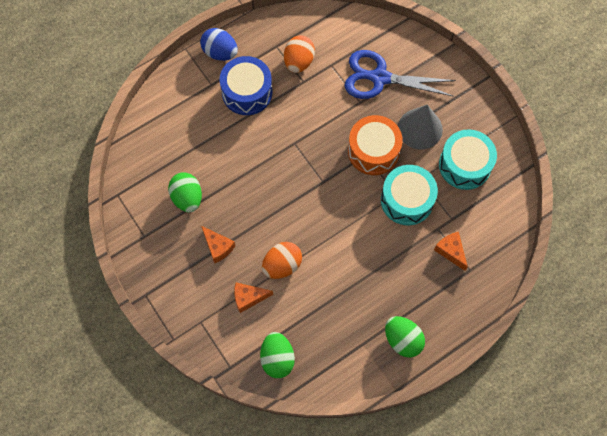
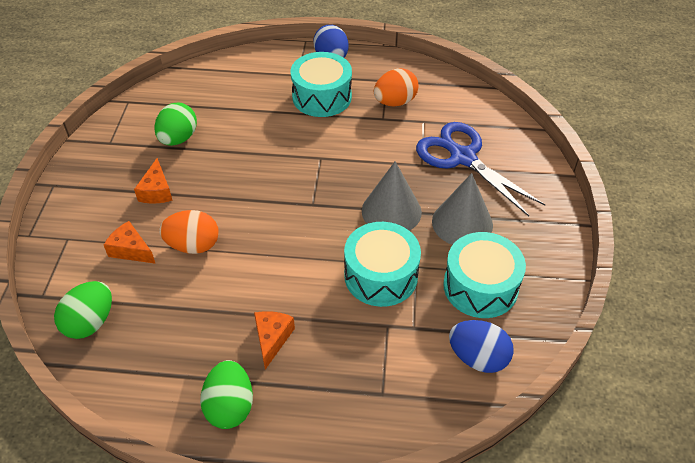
camera: 40 degrees right, 20 degrees down
(247, 92) = (322, 97): blue drum -> turquoise drum
(373, 151) = (391, 211): orange drum -> grey cone
(451, 251) = (379, 358): orange cheese -> orange cheese (272, 339)
(498, 211) = (478, 358): none -> blue egg

